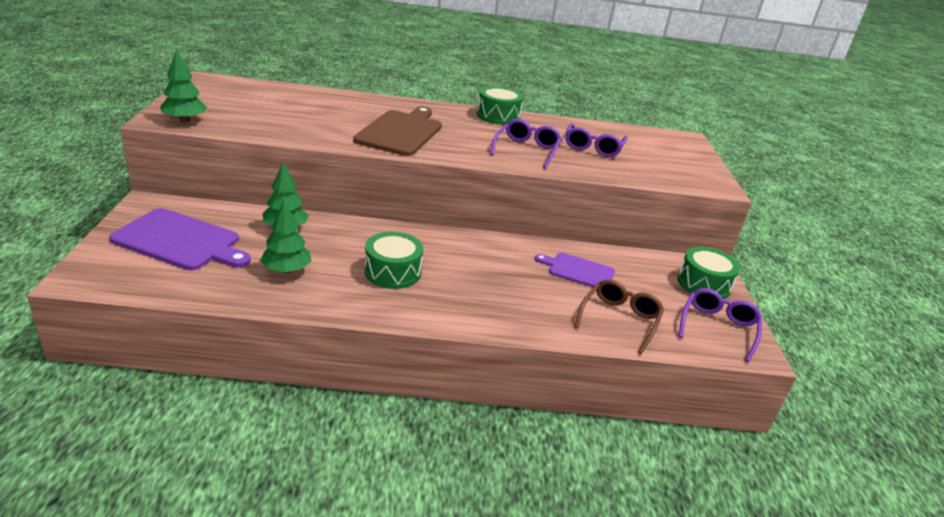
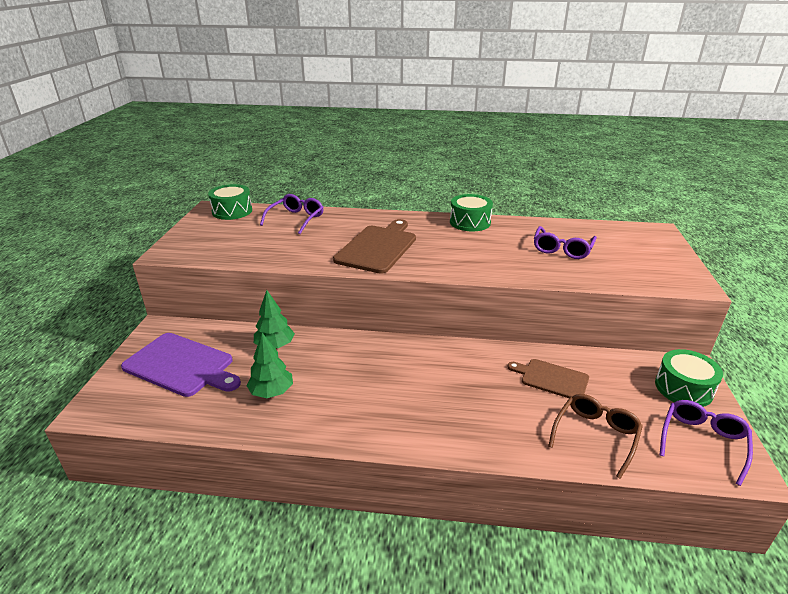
camera: 10 degrees right, 0 degrees up
(185, 120) = (187, 252): green tree -> none
(392, 272) = (369, 389): green drum -> green drum (232, 211)
(526, 150) = (496, 257): purple glasses -> purple glasses (296, 219)
(578, 271) = (551, 379): purple cutting board -> brown cutting board

